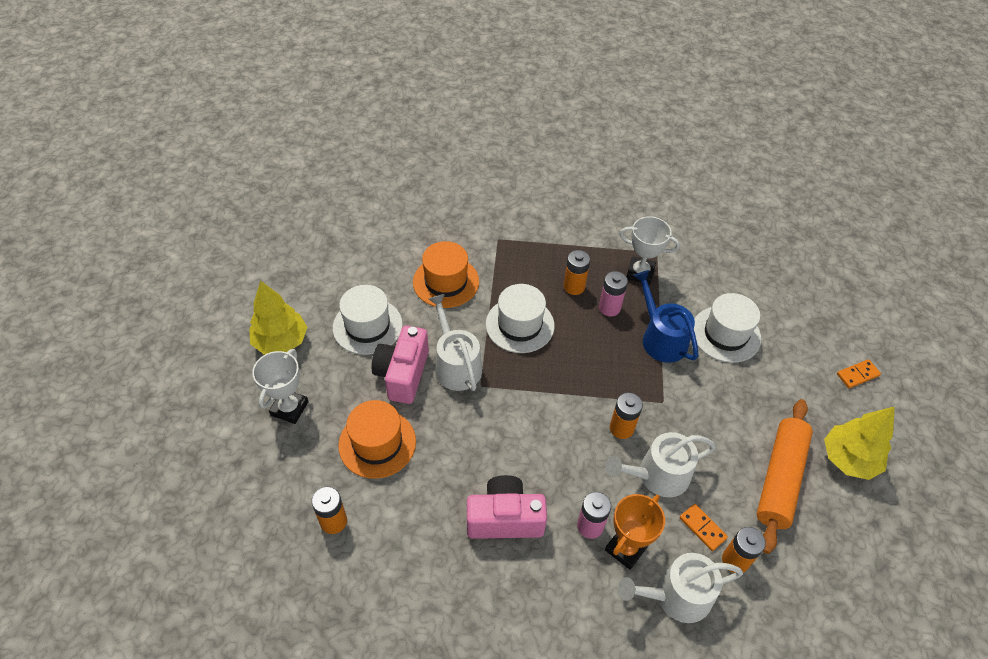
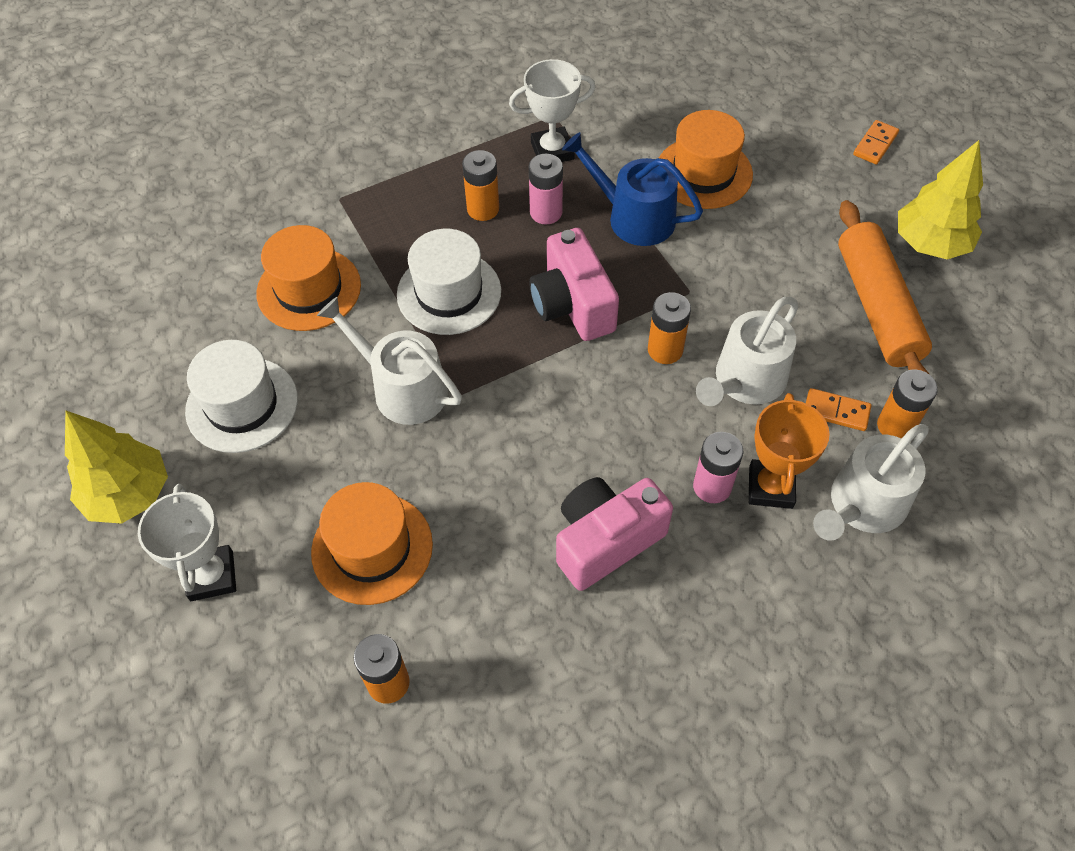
camera: 30 degrees left, 5 degrees up
(402, 374) = (339, 440): pink camera -> pink camera (572, 305)
(725, 334) = (703, 173): white hat -> orange hat

